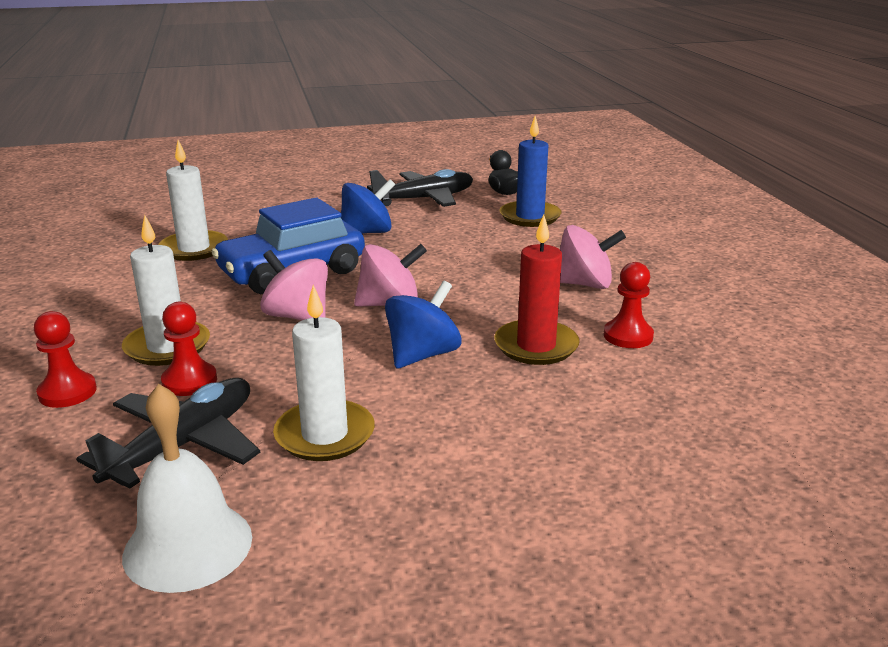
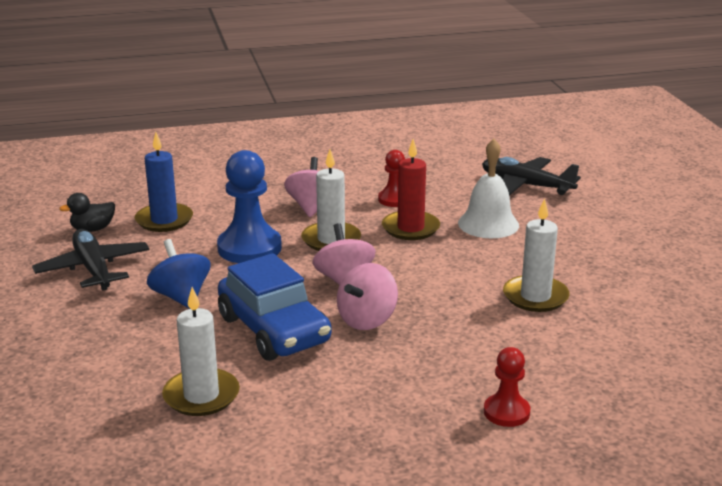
camera: 90 degrees left, 0 degrees up
(167, 347) = (425, 376): white candle -> white candle (331, 240)
(184, 444) = (561, 346): black plane -> black plane (526, 185)
(188, 546) = (655, 330): white bell -> white bell (488, 224)
(189, 381) = (479, 357): red pawn -> none
(422, 355) = (427, 266): blue spinning top -> none
(469, 255) = (249, 248): none -> blue pawn

